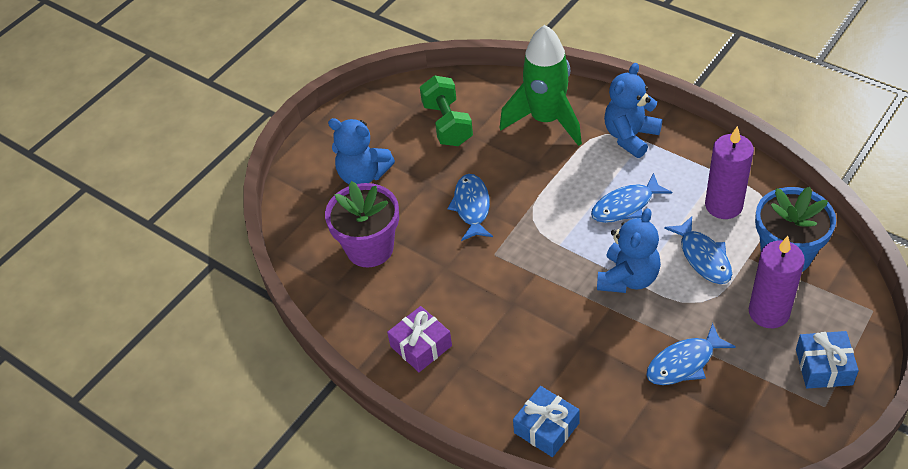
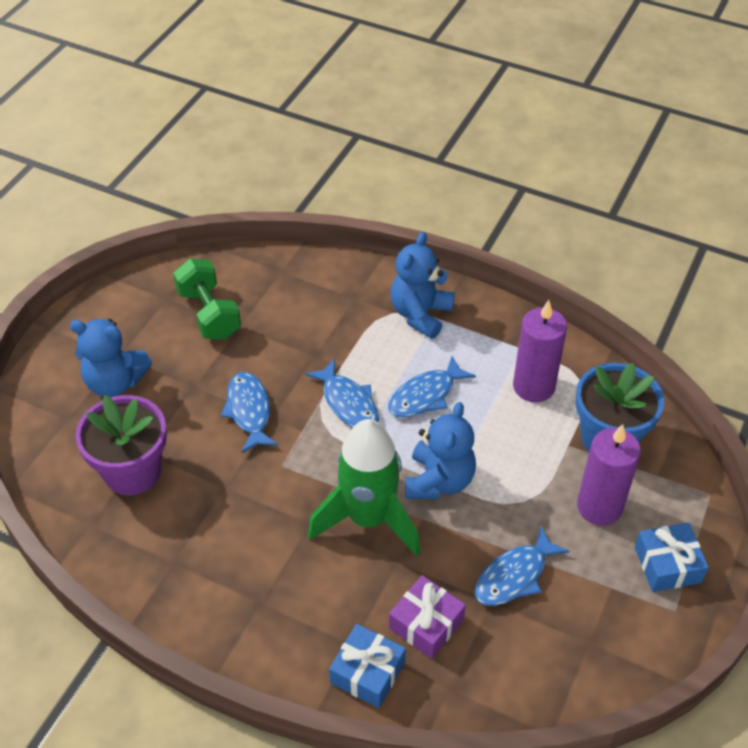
camera: 15 degrees left, 0 degrees up
(421, 346) = (207, 587): purple gift -> purple gift (426, 624)
(546, 120) = (323, 301): green rocket -> green rocket (368, 518)
(703, 257) = (519, 449): blue fish -> blue fish (348, 403)

